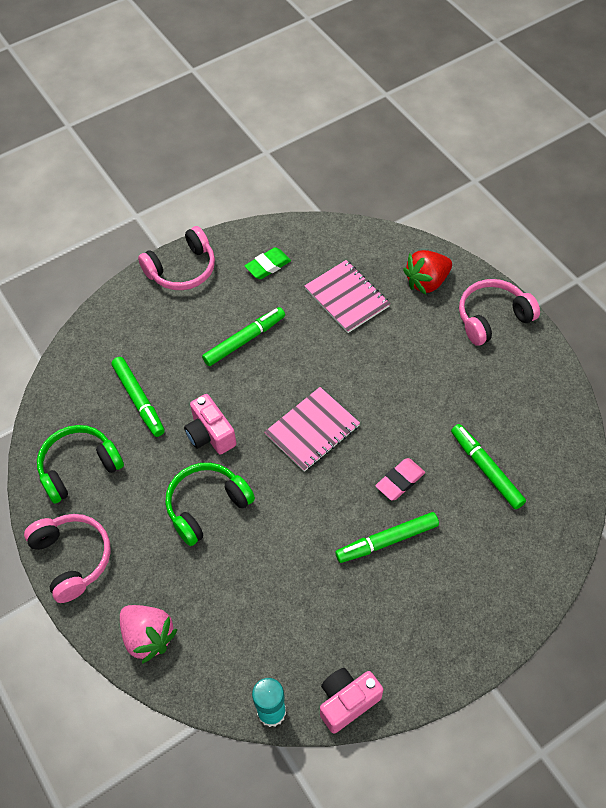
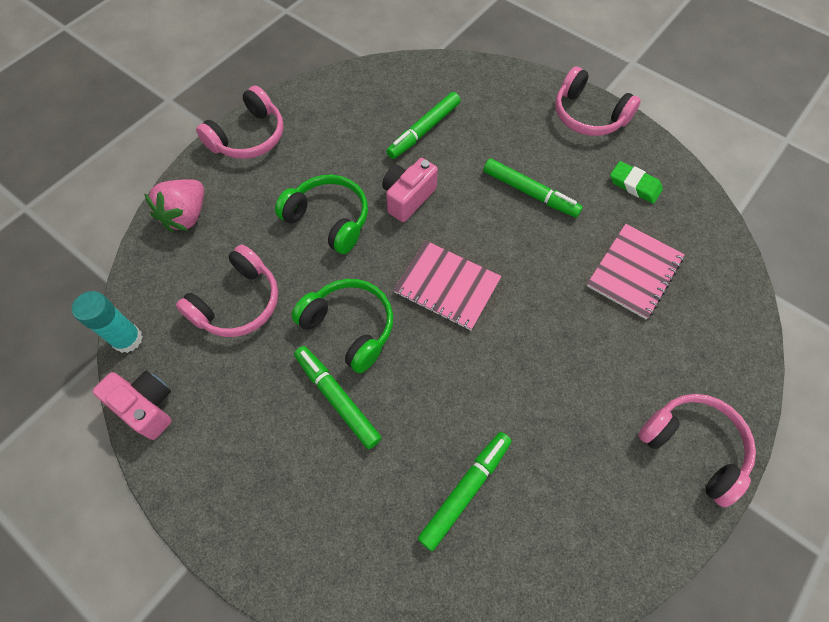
camera: 70 degrees right, 5 degrees up
(79, 467) = (338, 112): green headphones -> green headphones (349, 327)
(267, 604) = (237, 303): none -> pink headphones
(400, 481) = (415, 393): pink eraser -> none
(427, 282) = (705, 352): red strawberry -> none

